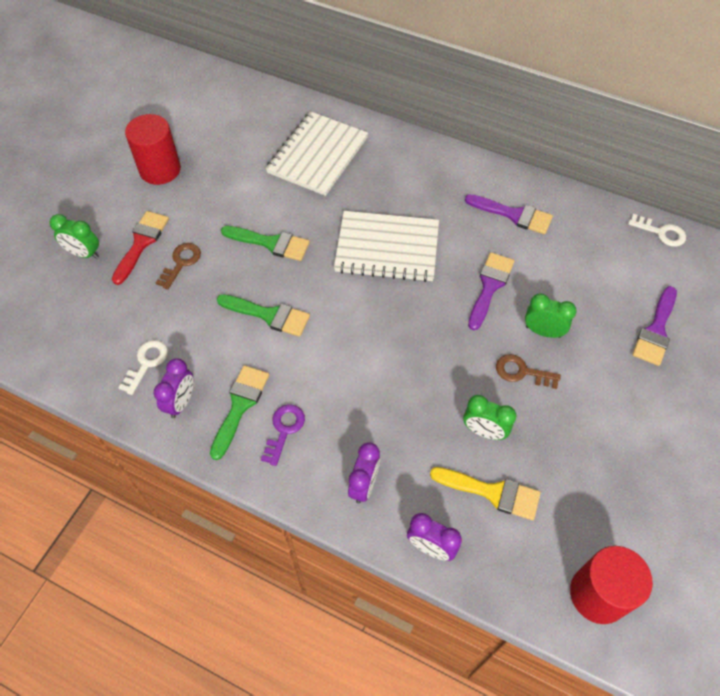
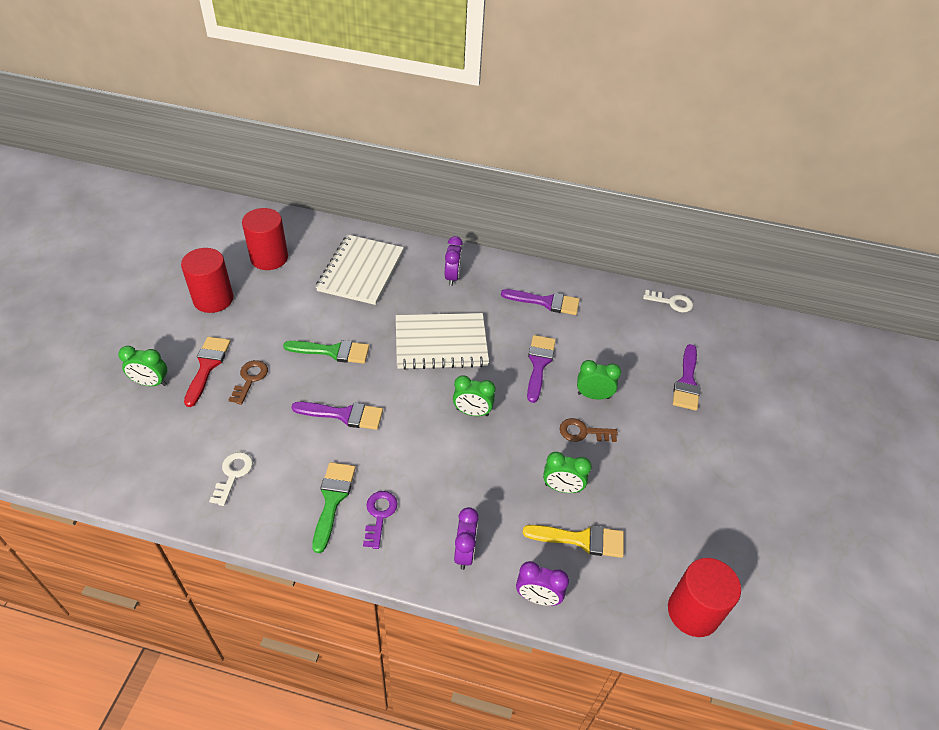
camera: 15 degrees left, 10 degrees down
(181, 402) = (274, 505): purple clock -> purple clock (452, 277)
(224, 129) = (269, 258): none -> red cylinder
(269, 315) = (344, 415): green brush -> purple brush
(404, 331) = (472, 412): none -> green clock

